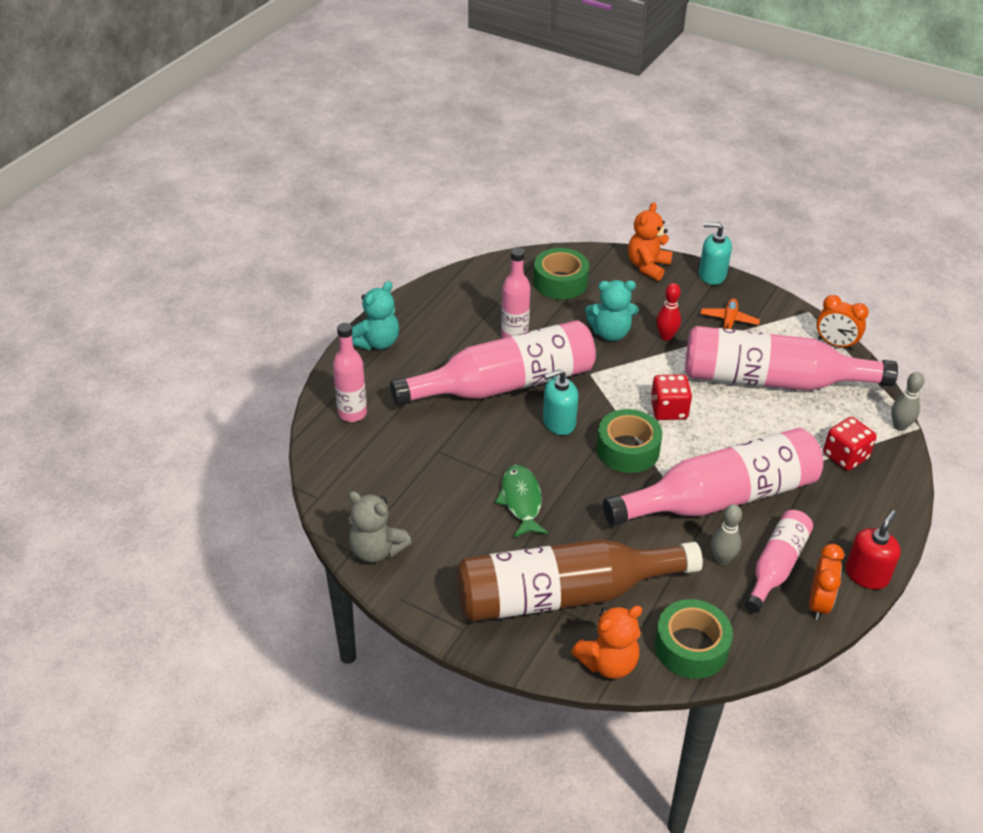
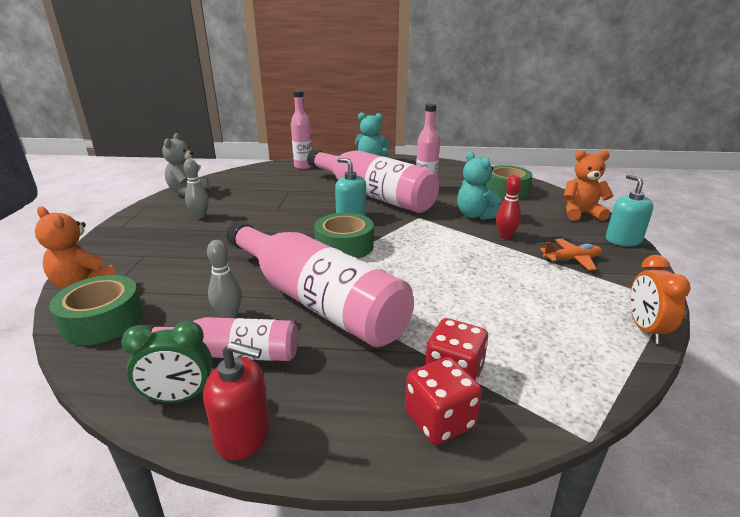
camera: 65 degrees right, 15 degrees down
(521, 501) = (256, 221): green fish -> none
(563, 595) = (161, 252): brown bottle -> none
(668, 410) = (412, 254): red dice -> red dice (440, 420)
(771, 380) = (521, 297): pink bottle -> none
(818, 603) = (179, 397): orange clock -> green clock
(899, 426) = (567, 416): grey bowling pin -> grey bowling pin (200, 216)

